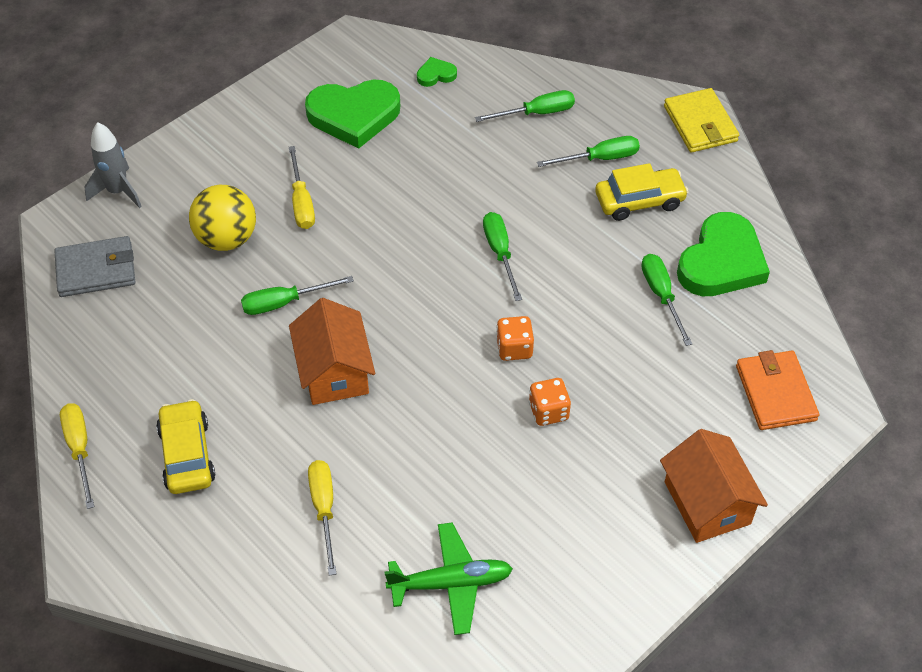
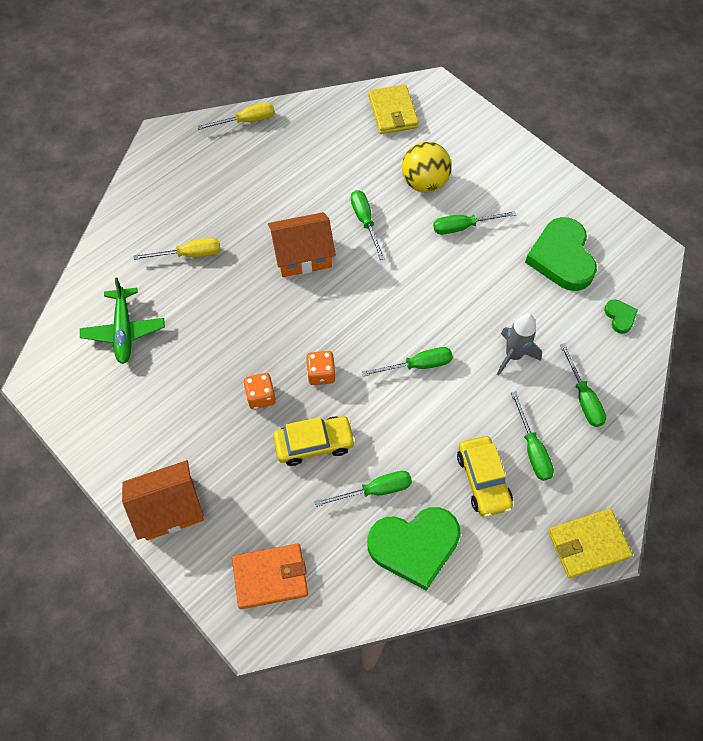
camera: 90 degrees right, 10 degrees up
(96, 270) = (393, 112): grey wallet -> yellow wallet
(118, 191) = (466, 116): grey rocket -> grey rocket (513, 355)
(187, 454) = (238, 176): yellow car -> yellow car (314, 443)
(301, 202) = (463, 227): yellow screwdriver -> green screwdriver
(721, 262) = (414, 546): green heart -> green heart turned 45 degrees counterclockwise

